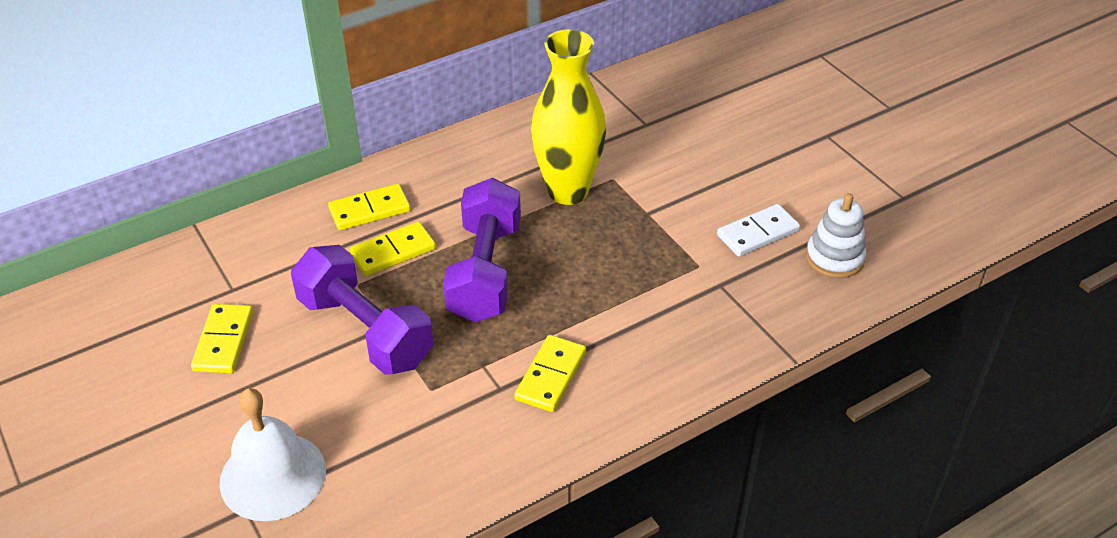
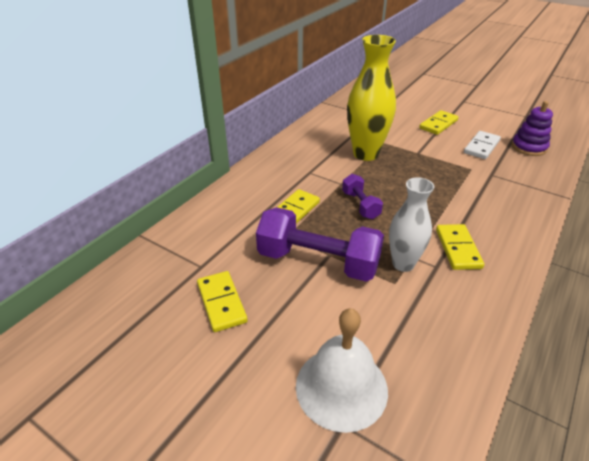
camera: 25 degrees left, 5 degrees down
(370, 210) = (258, 193): yellow domino -> yellow domino (438, 124)
(462, 370) = (403, 264): none -> white vase
(485, 271) = (360, 205): purple dumbbell -> purple dumbbell, size x0.52
(834, 258) = (529, 147): white stacking toy -> purple stacking toy

